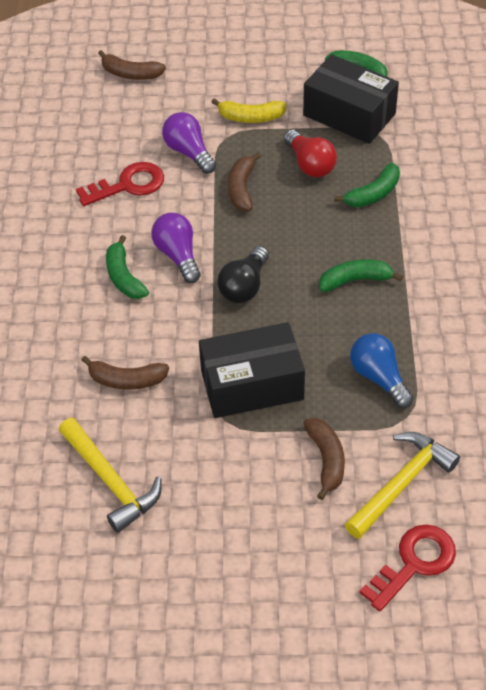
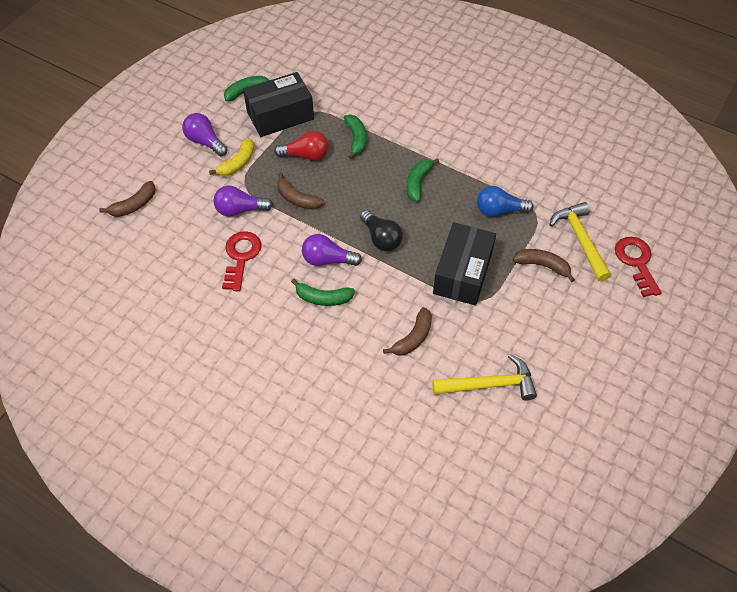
camera: 60 degrees left, 5 degrees up
(258, 78) = (205, 142): none -> purple light bulb

